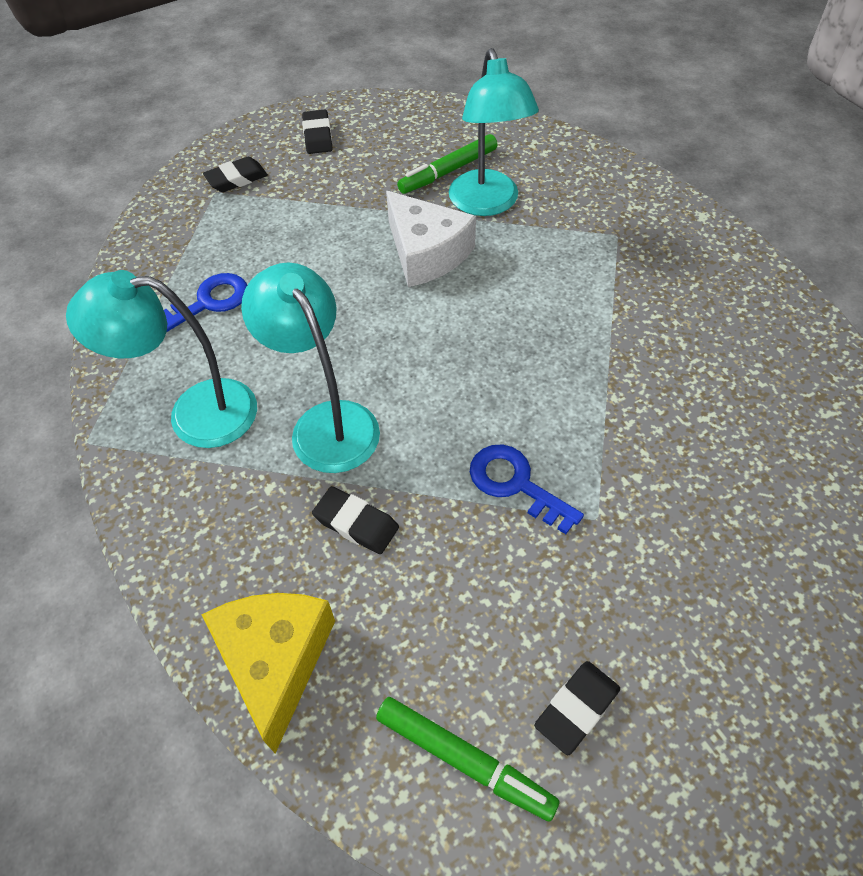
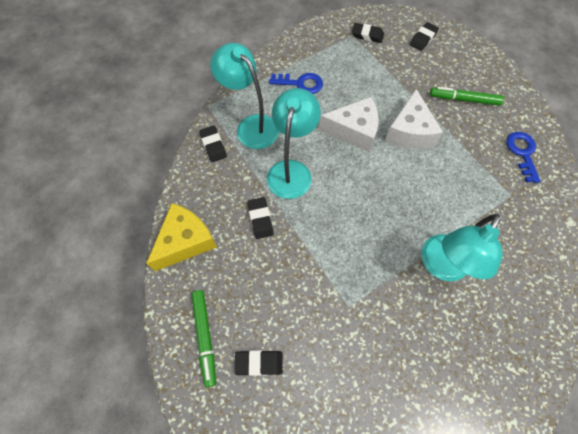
camera: 45 degrees right, 10 degrees up
(162, 489) = (213, 145): none -> black eraser
(354, 305) = (354, 131): none -> white cheese
(487, 204) = (464, 130): turquoise lamp -> turquoise lamp (440, 266)
(515, 484) = (333, 261): blue key -> blue key (522, 153)

